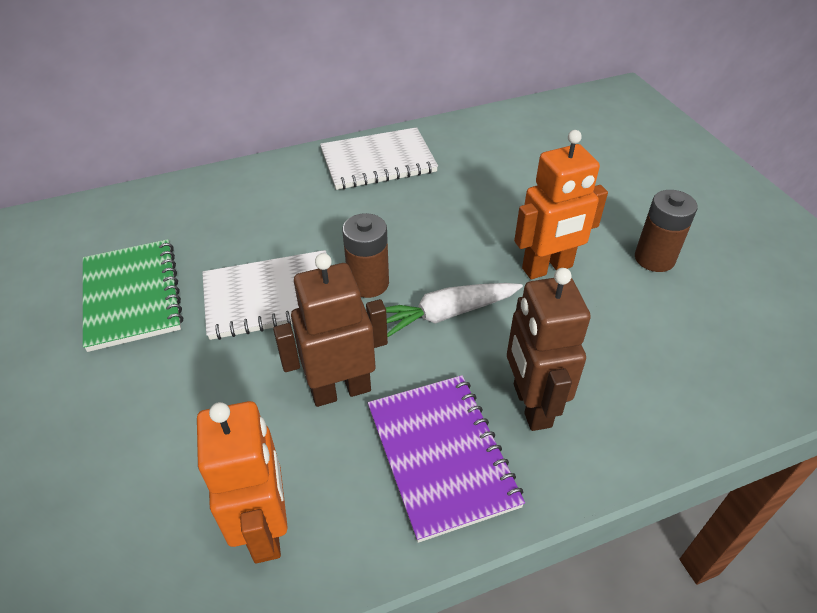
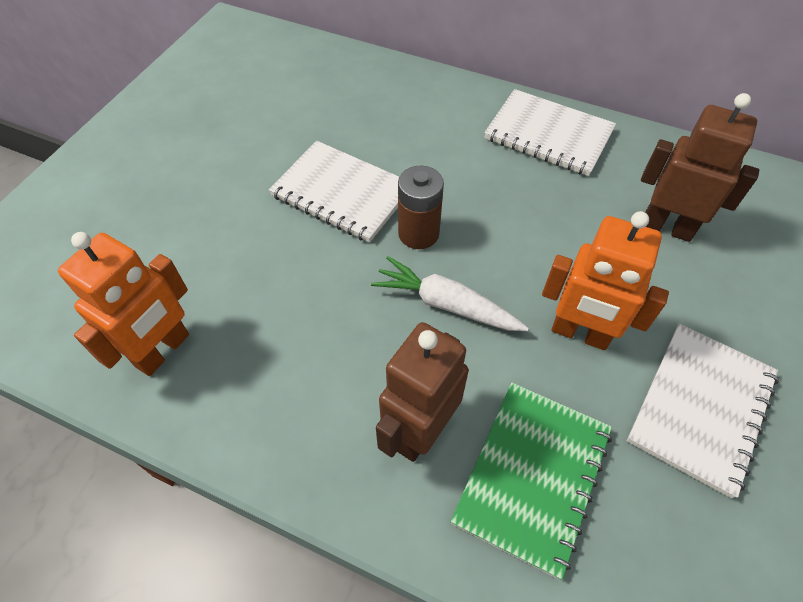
camera: 45 degrees right, 10 degrees up
(132, 296) = (264, 129): green notebook -> green notebook (532, 476)
(340, 390) = (306, 299): brown robot -> brown robot (666, 227)
(441, 456) = (312, 406): purple notebook -> none
(654, 259) = (700, 407): brown battery -> white notebook

